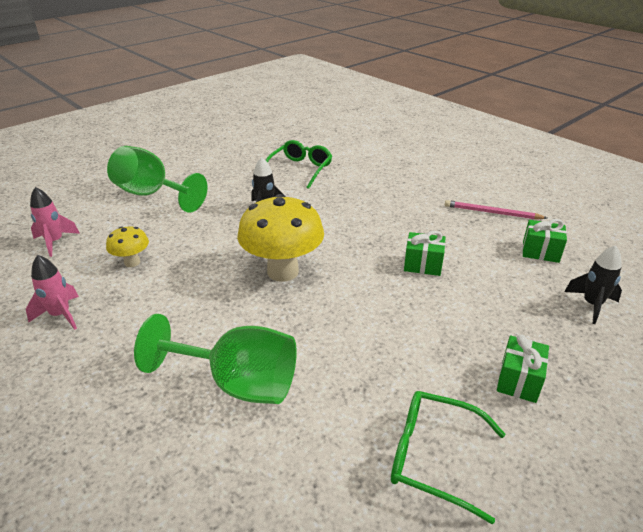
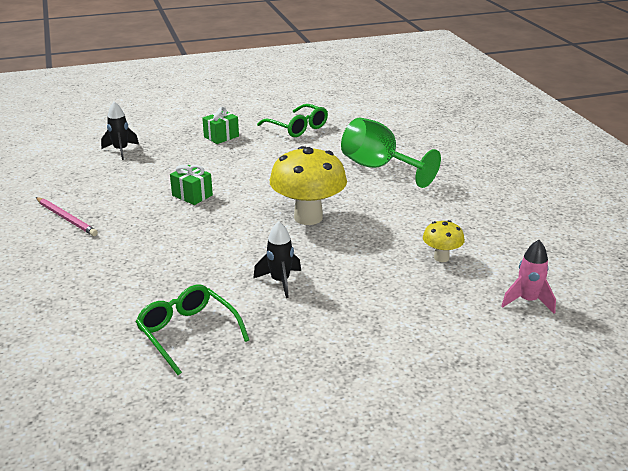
camera: 155 degrees left, 5 degrees down
(61, 315) = (502, 229): pink rocket -> none
(152, 195) = (410, 343): green goblet -> none
(300, 169) = (187, 333): green glasses -> green glasses turned 90 degrees clockwise
(540, 252) = (90, 182): green gift -> none

